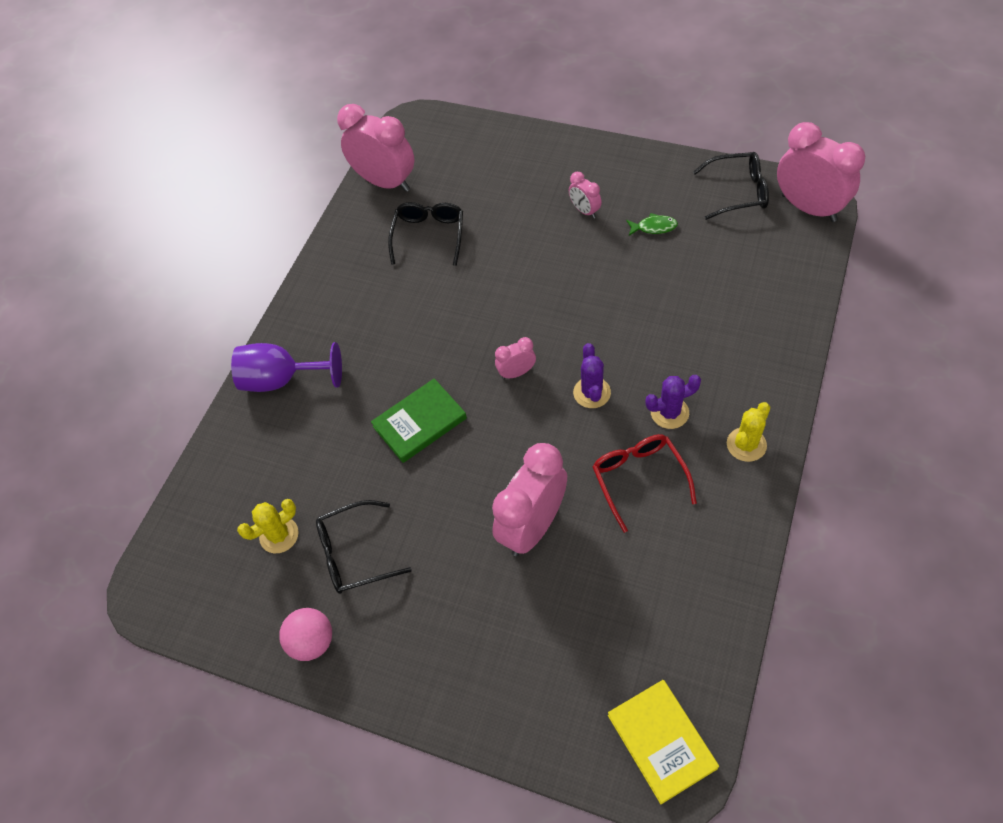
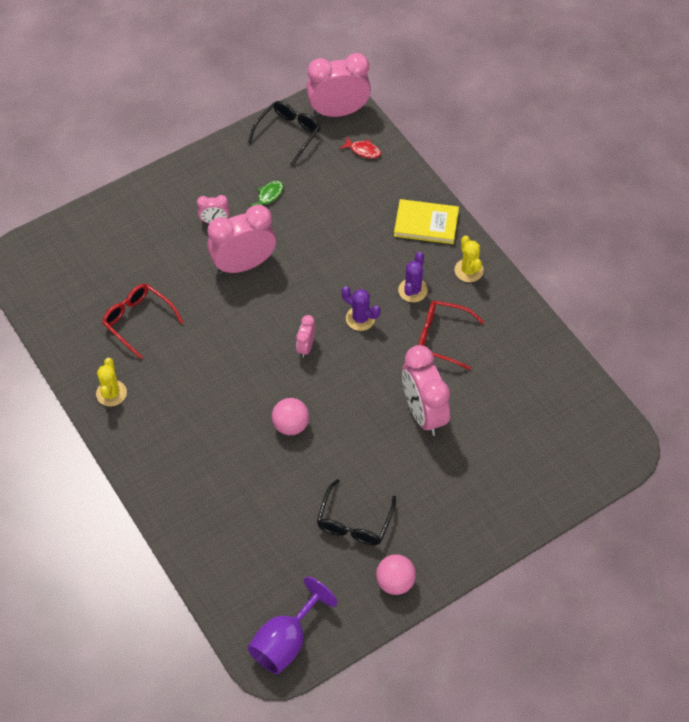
camera: 60 degrees left, 0 degrees up
(279, 535) = (300, 558): yellow cactus -> yellow cactus (111, 393)
(282, 380) = (173, 486): purple goblet -> purple goblet (286, 641)
(385, 182) = (56, 314): pink clock -> pink clock (243, 264)
(419, 422) = (291, 425): green book -> pink ball
(429, 236) = (138, 321): black glasses -> red glasses
(661, 741) = (603, 440): yellow book -> yellow book (426, 224)
(787, 257) = (363, 150): none -> red fish

